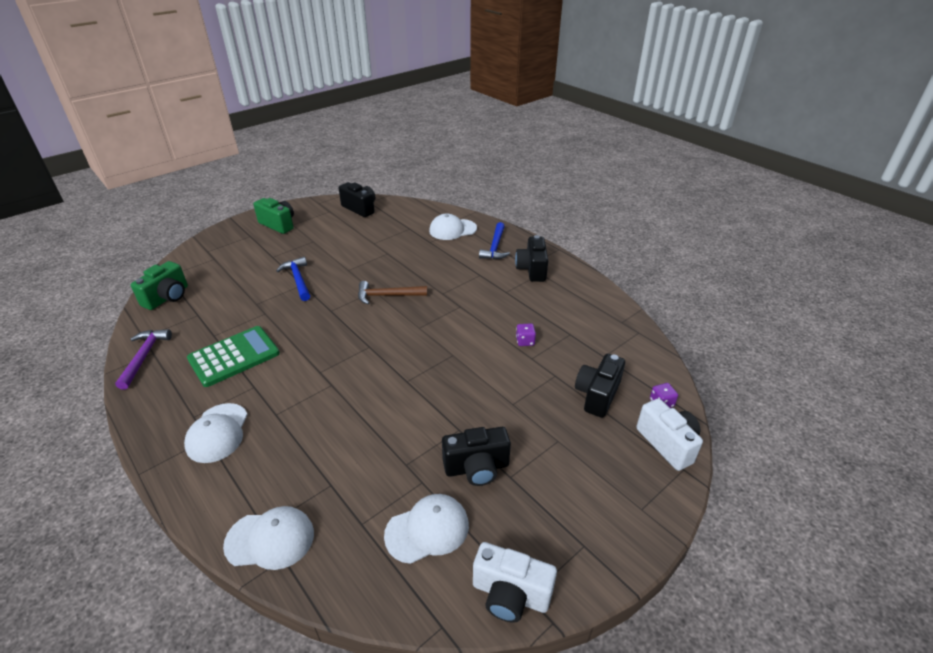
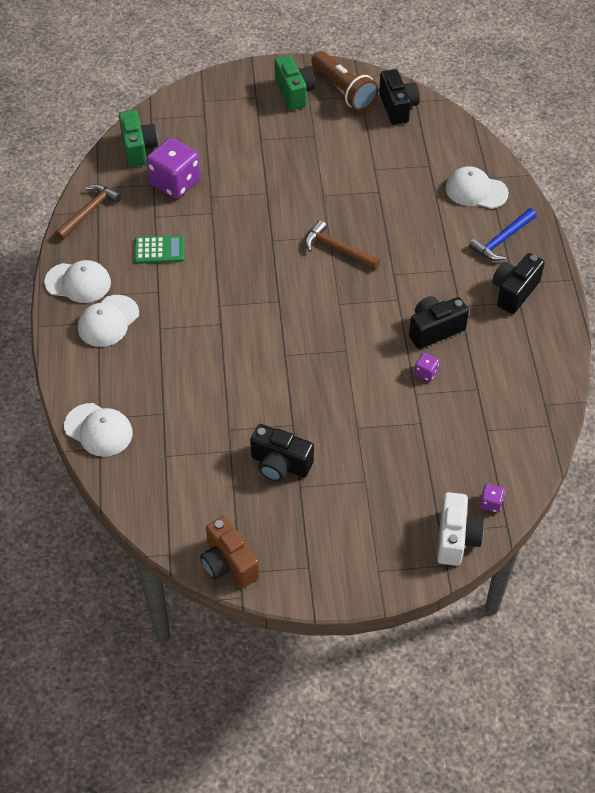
camera: 35 degrees right, 15 degrees up
(144, 357) = (89, 212): purple hammer -> brown hammer
(167, 297) = (138, 149): green camera -> green camera turned 75 degrees counterclockwise
(217, 307) = (175, 183): none -> purple dice
(234, 356) = (159, 250): green calculator -> green calculator, size x0.63
(298, 279) = (266, 184): blue hammer -> none
(314, 212) = (343, 91): none -> brown flashlight
(427, 530) = (207, 488): white cap -> white cap (78, 282)
(510, 594) = (228, 564): white camera -> brown camera
(597, 395) = (440, 462): black camera -> black camera (434, 330)

